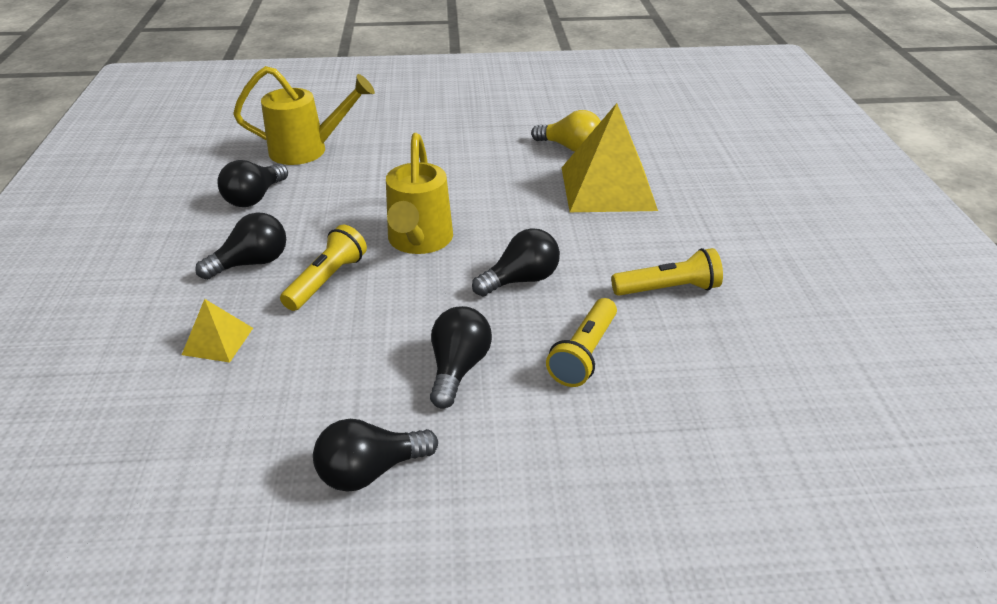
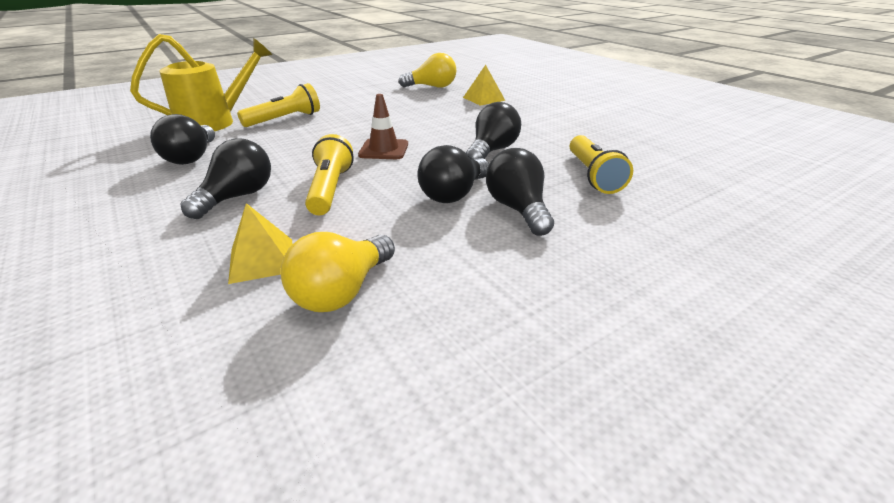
camera: 30 degrees left, 5 degrees down
(243, 395) = (342, 291): none -> yellow light bulb
(370, 471) = (543, 300): black light bulb -> black light bulb (454, 194)
(419, 242) = (384, 150): yellow watering can -> brown traffic cone
(607, 188) = (484, 99): yellow pyramid -> yellow pyramid, size x0.47
(668, 289) = (592, 132): yellow flashlight -> yellow flashlight (285, 119)

